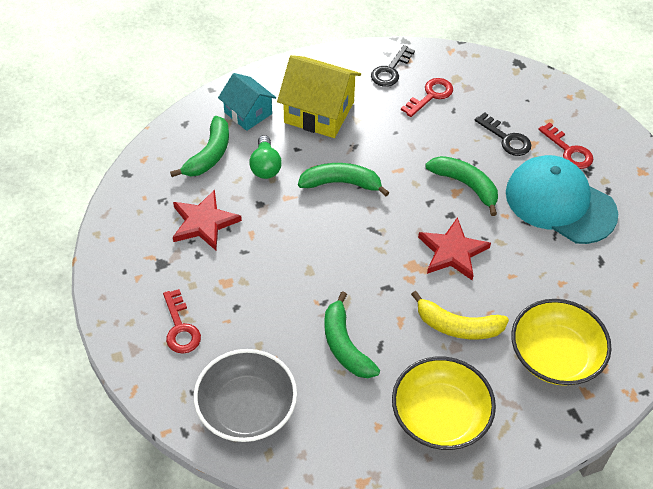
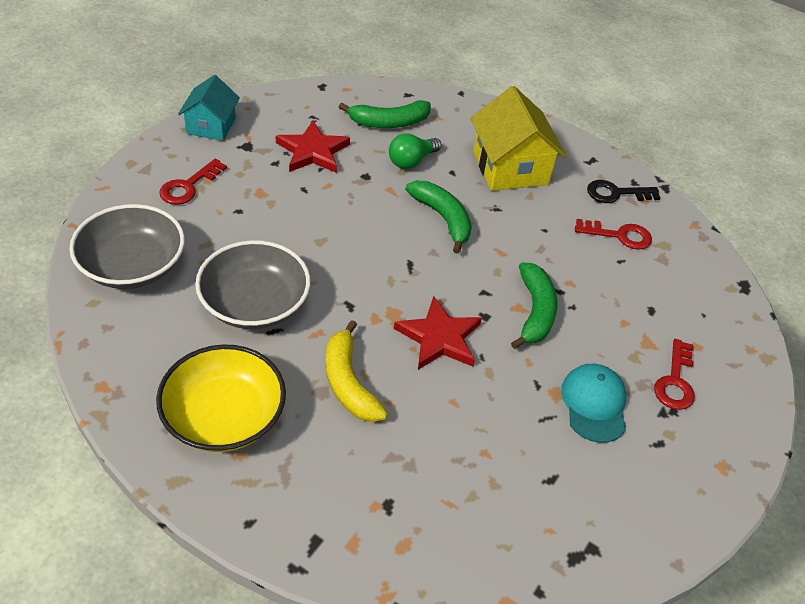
camera: 50 degrees right, 5 degrees down
(248, 113) = (459, 125): turquoise house -> turquoise house (211, 126)
(345, 345) = (255, 304): green banana -> grey bowl
(506, 138) = (631, 319): black key -> none
(555, 356) = (380, 489): yellow bowl -> none
(560, 203) = (594, 404): turquoise cap -> turquoise cap, size x0.58

